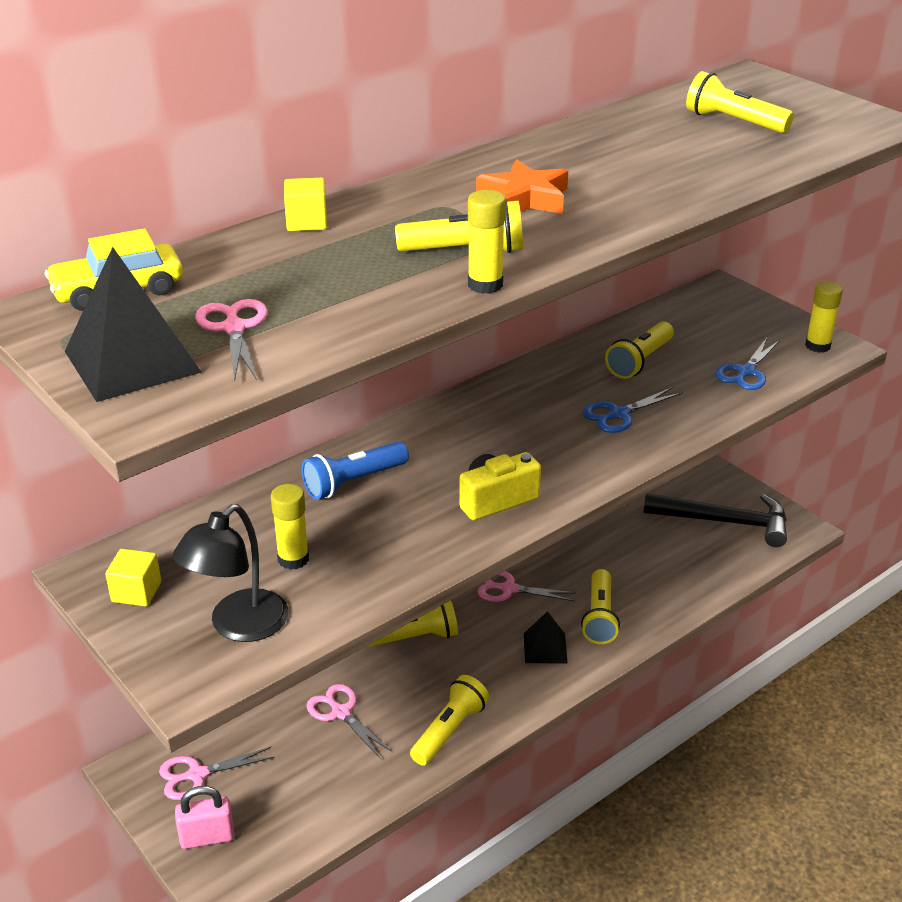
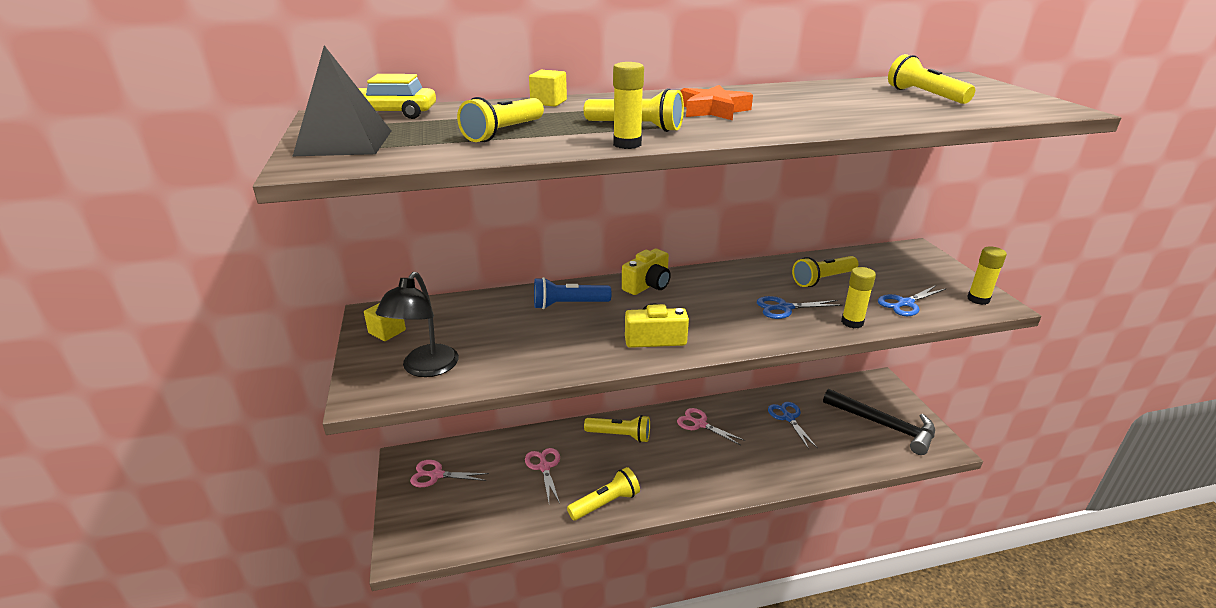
camera: 25 degrees right, 5 degrees down
(207, 837) = (415, 516): pink padlock -> none
(234, 328) = (428, 139): pink scissors -> none
(238, 626) = (425, 368): black lamp -> black lamp turned 45 degrees counterclockwise
(293, 559) = (493, 339): yellow glue stick -> yellow glue stick (852, 322)
(435, 425) = (648, 285): none -> yellow camera
(545, 648) = (703, 470): black pyramid -> none
(599, 617) = (754, 462): yellow flashlight -> yellow flashlight (504, 133)
(612, 546) = (788, 418): none -> blue scissors

